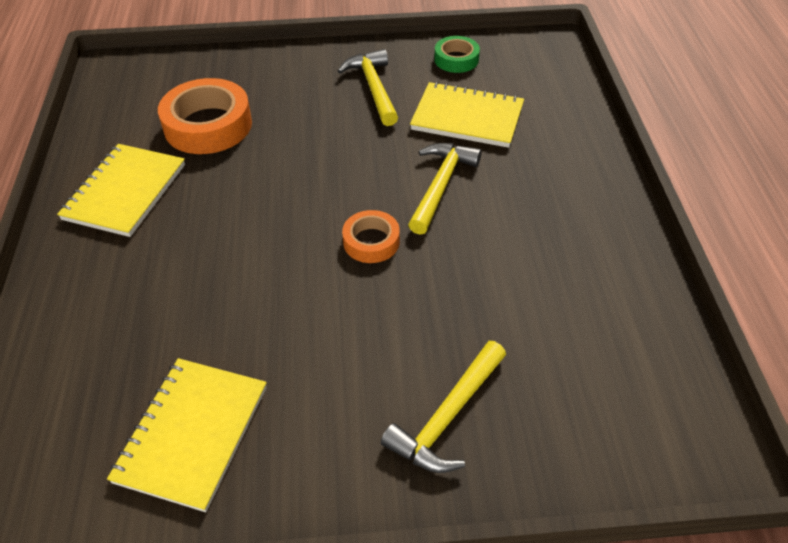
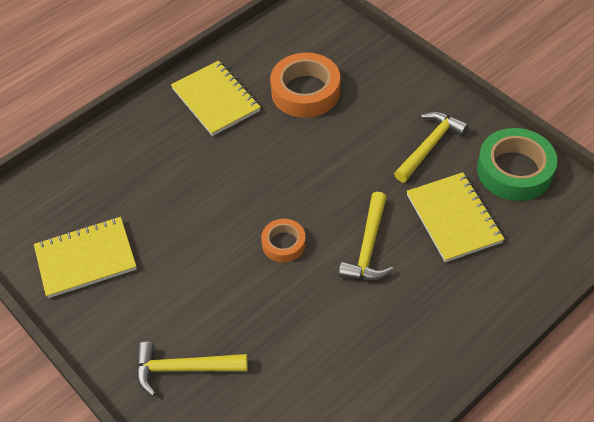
camera: 55 degrees right, 5 degrees up
(125, 192) = (216, 100): yellow notebook -> yellow notebook turned 75 degrees clockwise
(441, 185) = (368, 247): yellow hammer -> yellow hammer turned 120 degrees clockwise
(456, 59) = (514, 170): green tape -> green tape, size x1.79

